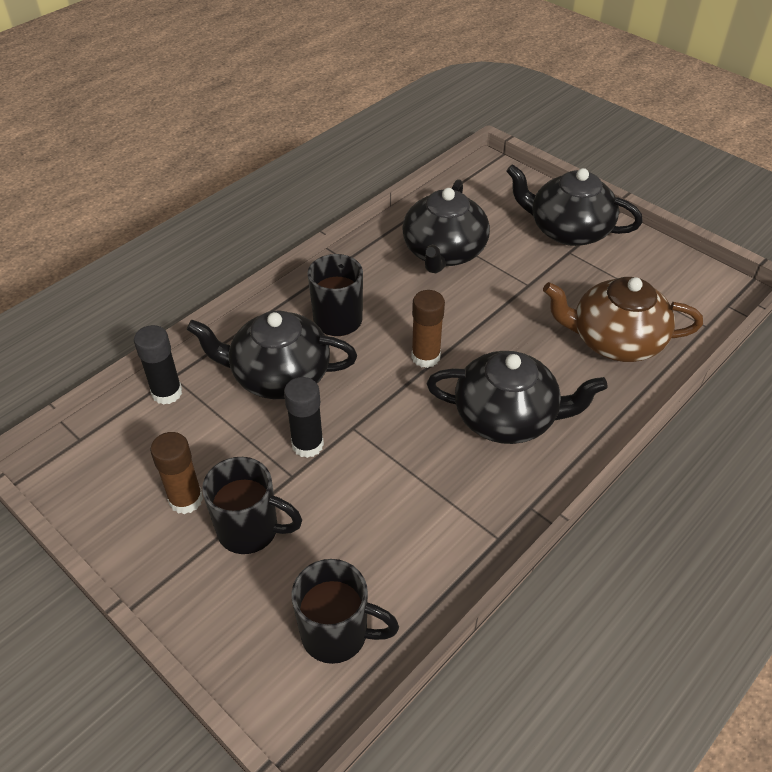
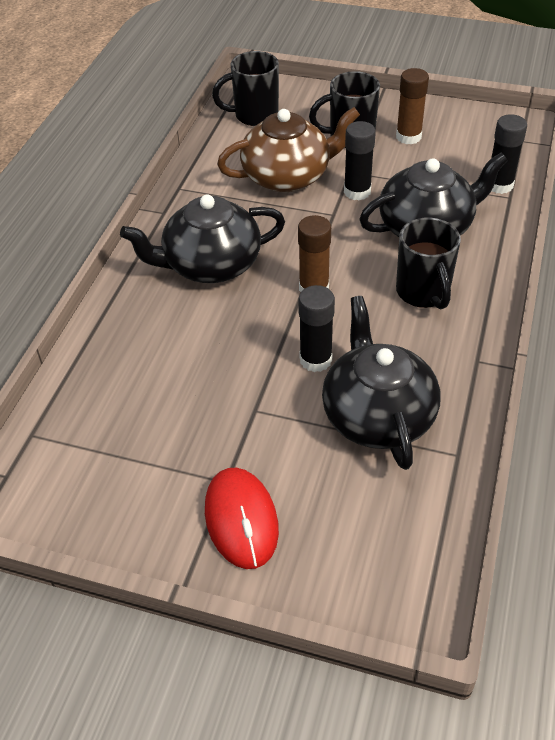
camera: 155 degrees right, 0 degrees up
(462, 301) = (315, 359): none -> black glue stick
(568, 230) = (241, 519): black teapot -> red mouse
(615, 341) = (133, 375): brown teapot -> brown teapot (288, 176)

